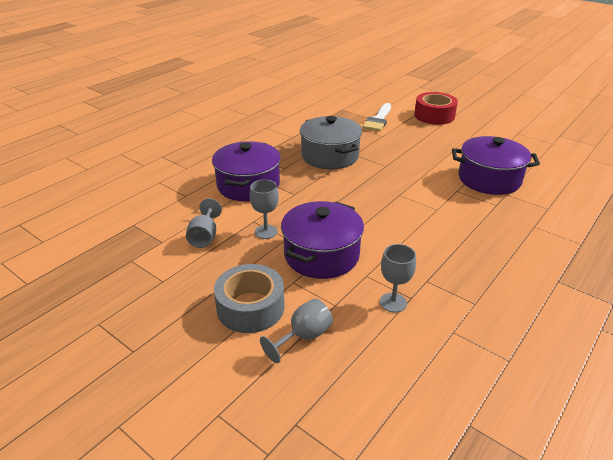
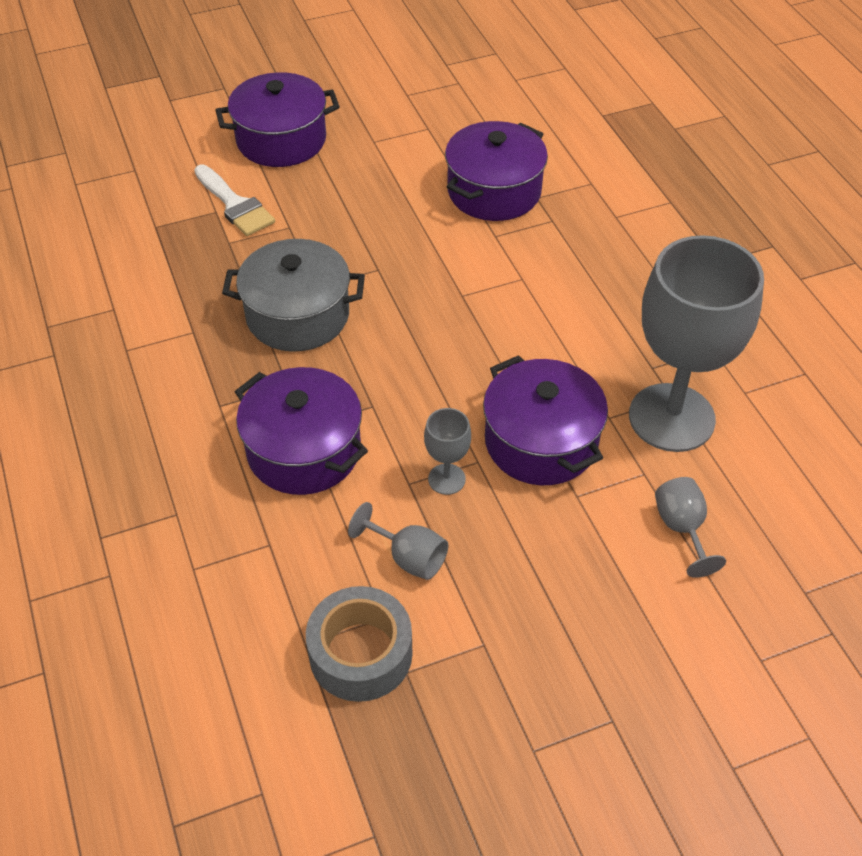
camera: 60 degrees left, 15 degrees up
(250, 307) = (600, 561): grey tape -> grey tape (360, 653)
(393, 302) = (671, 417): grey goblet -> grey goblet, size x2.38
(434, 115) = (281, 140): red tape -> purple pot

